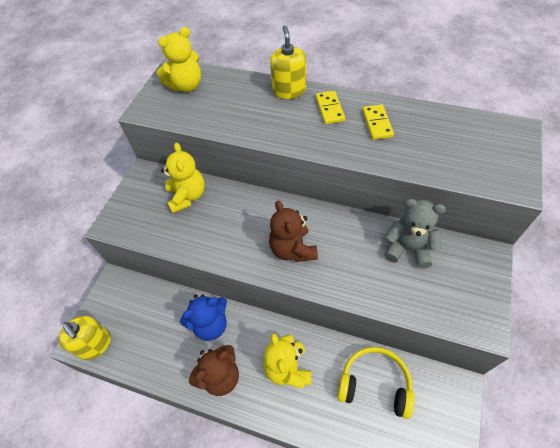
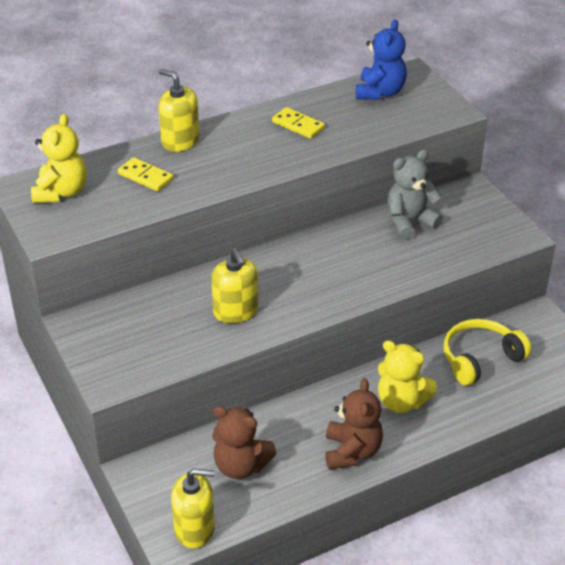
camera: 50 degrees left, 15 degrees down
(187, 196) = (156, 310): yellow teddy bear -> none
(210, 324) = (290, 426): blue teddy bear -> blue teddy bear (380, 92)
(223, 231) = (235, 311): none -> yellow soap dispenser
(292, 249) = (318, 283): brown teddy bear -> brown teddy bear (241, 466)
(330, 109) = (241, 136): yellow domino -> yellow domino (145, 176)

